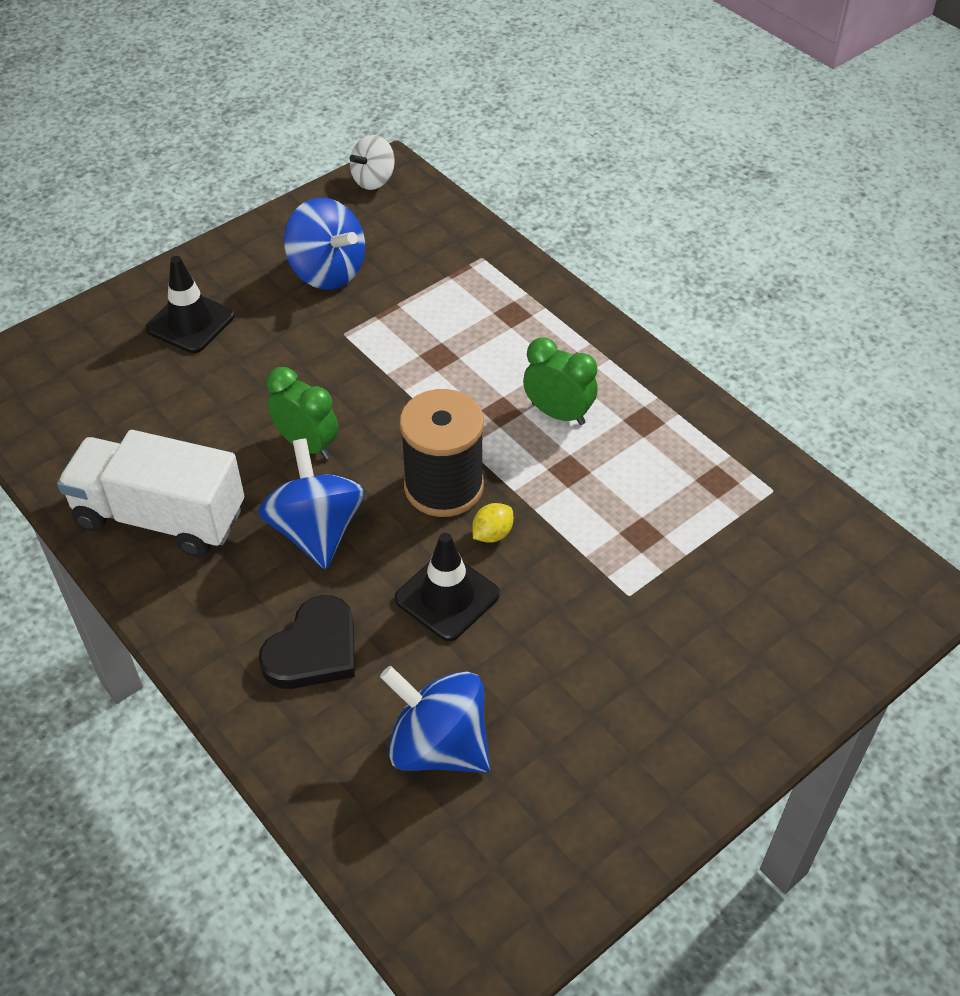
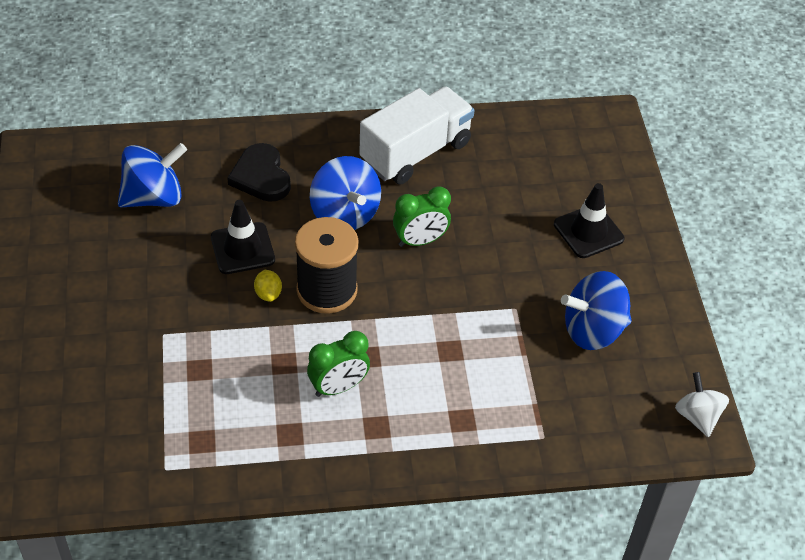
camera: 120 degrees right, 0 degrees up
(316, 530) = (345, 214): blue spinning top -> blue spinning top turned 45 degrees clockwise

